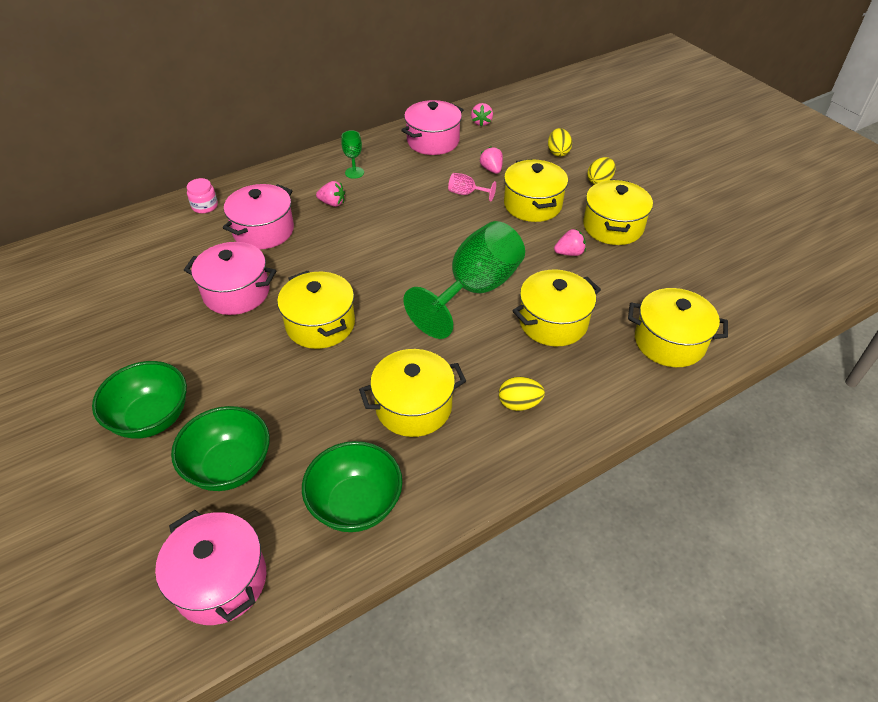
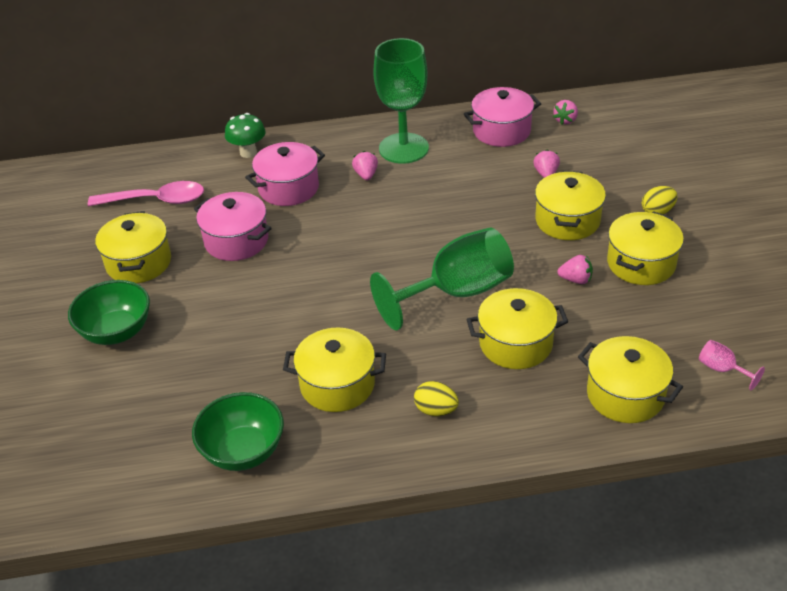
camera: 25 degrees right, 5 degrees down
(129, 272) = (156, 200): none -> pink spoon
(205, 206) = (248, 152): pink jar -> green mushroom
(220, 580) = (109, 475): pink pot -> none
(230, 467) = (158, 389): green bowl -> none
(320, 324) = (294, 288): yellow pot -> yellow pot (139, 263)
(332, 203) = (366, 175): pink strawberry -> pink strawberry turned 135 degrees counterclockwise
(354, 173) = (403, 148): green goblet -> green goblet, size x2.47
(466, 193) = (504, 194): pink goblet -> pink goblet (722, 369)
(558, 152) = (631, 170): yellow egg -> none

